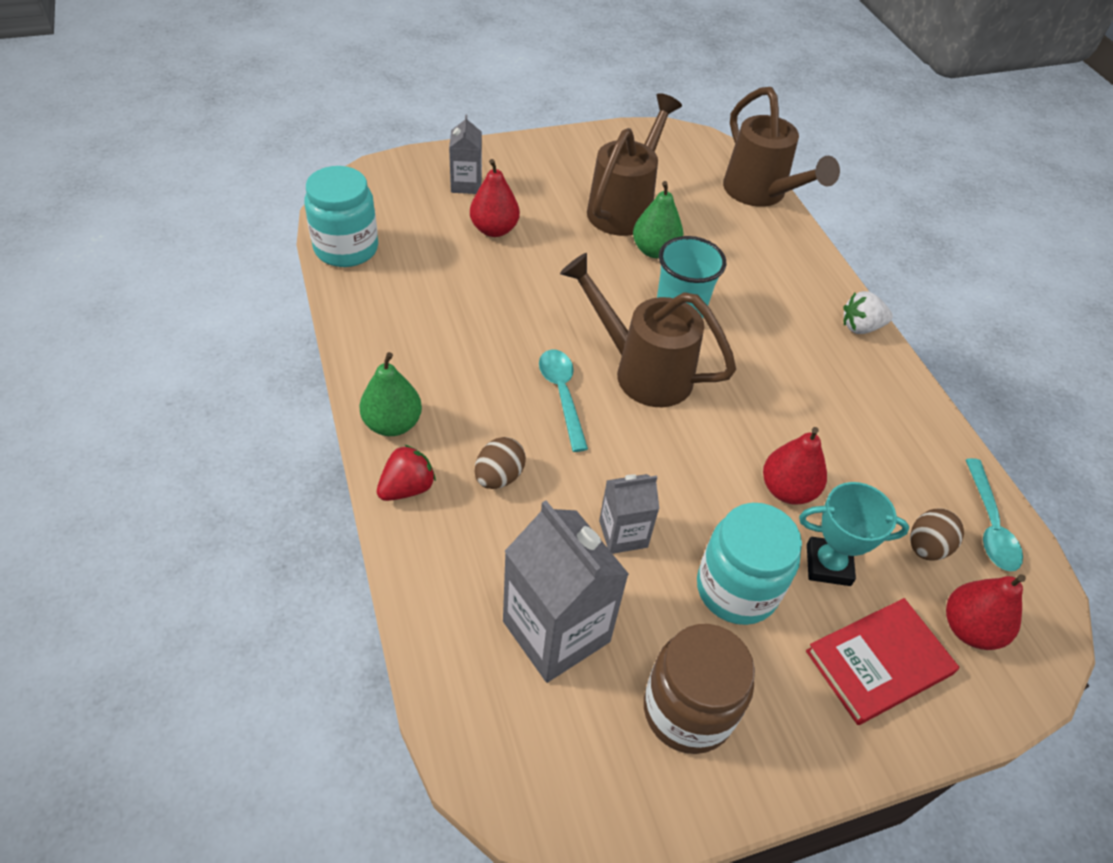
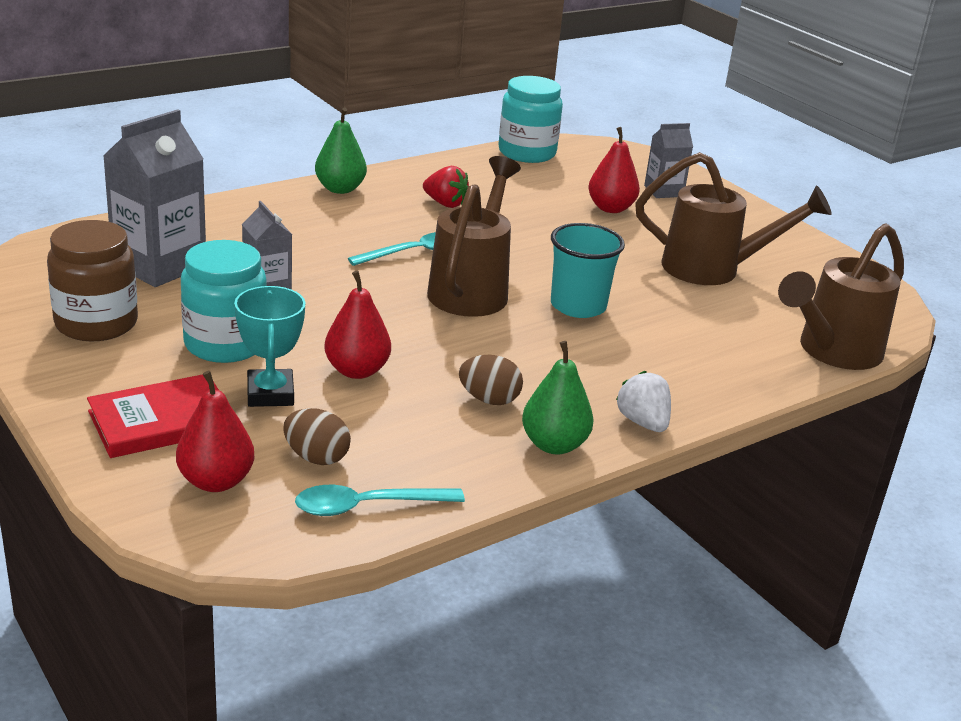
camera: 75 degrees right, 20 degrees down
(407, 488) = (277, 200): red strawberry -> red strawberry (445, 204)
(499, 476) = (305, 233): brown egg -> brown egg (489, 399)
(654, 250) = (658, 289): green pear -> green pear (554, 445)
(879, 662) = (161, 421): red book -> red book turned 75 degrees counterclockwise

